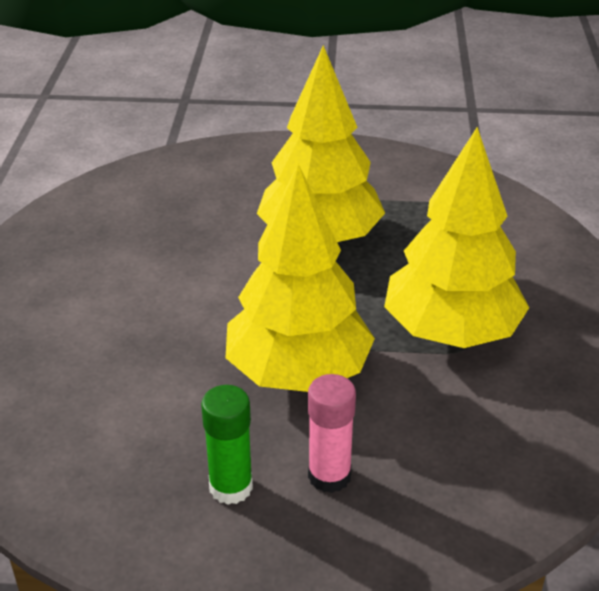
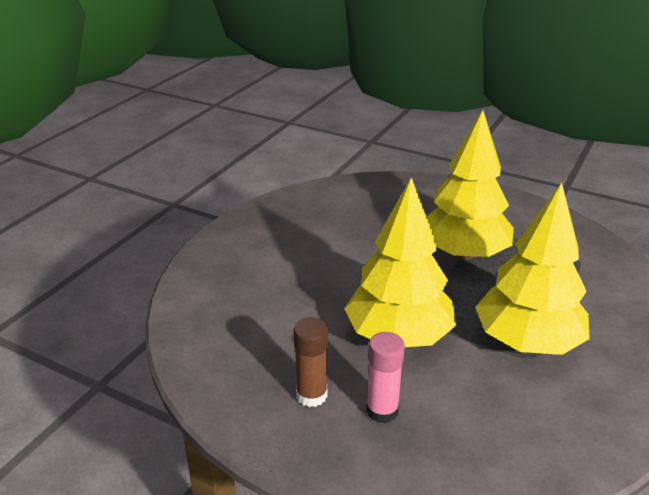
camera: 25 degrees right, 5 degrees down
(231, 487) = (311, 395): green glue stick -> brown glue stick

